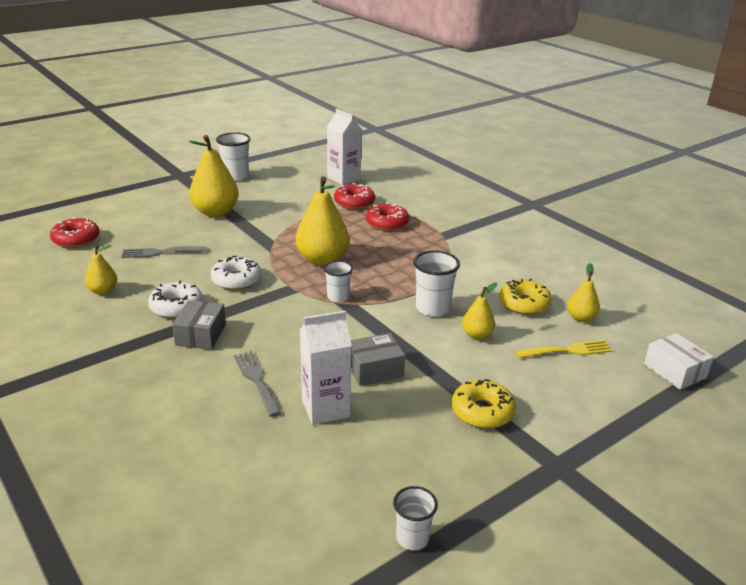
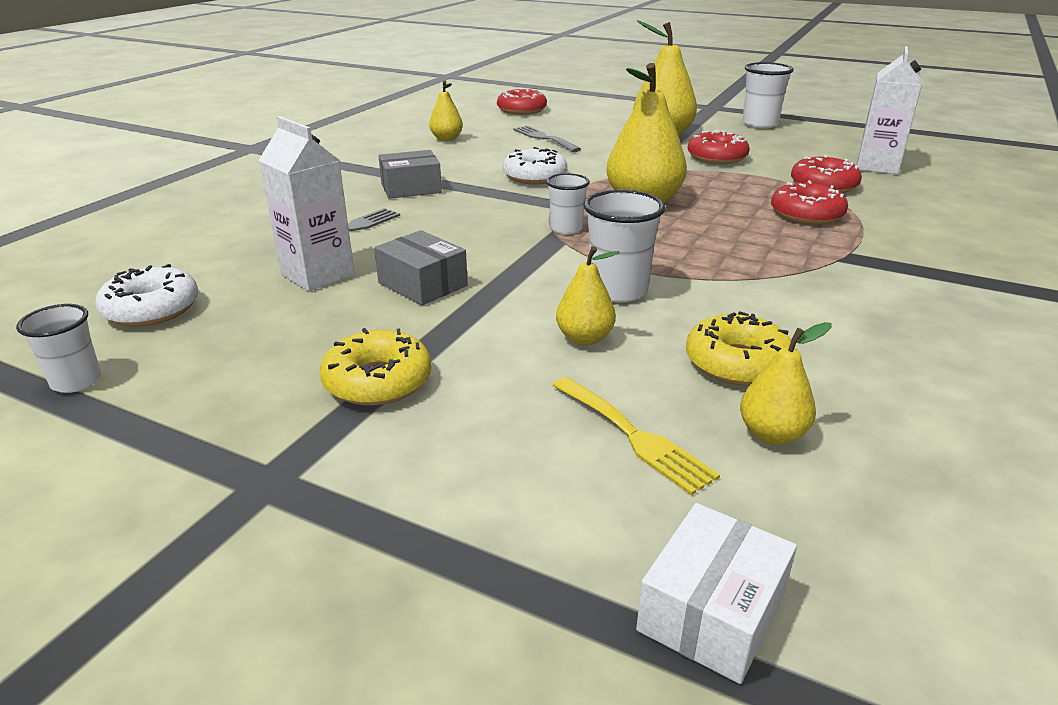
camera: 65 degrees right, 0 degrees up
(176, 307) = (450, 168): white donut -> white donut (151, 309)
(277, 211) = (717, 157): none -> red donut

